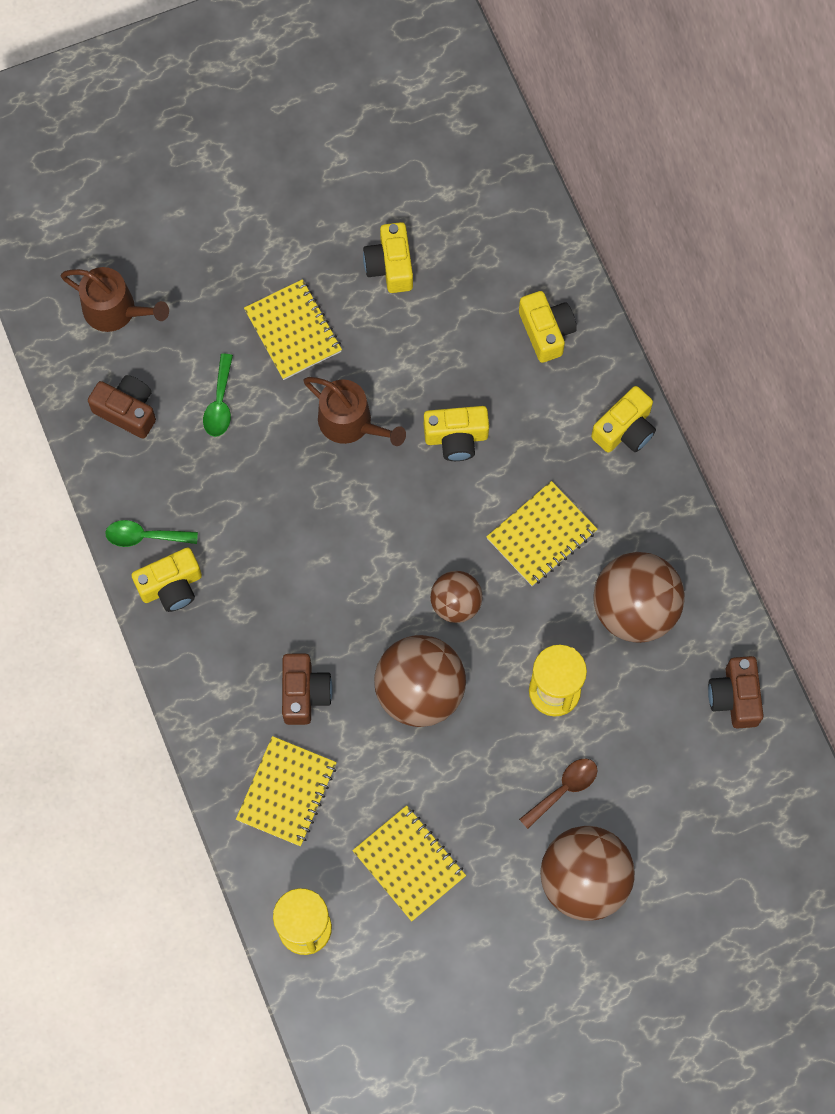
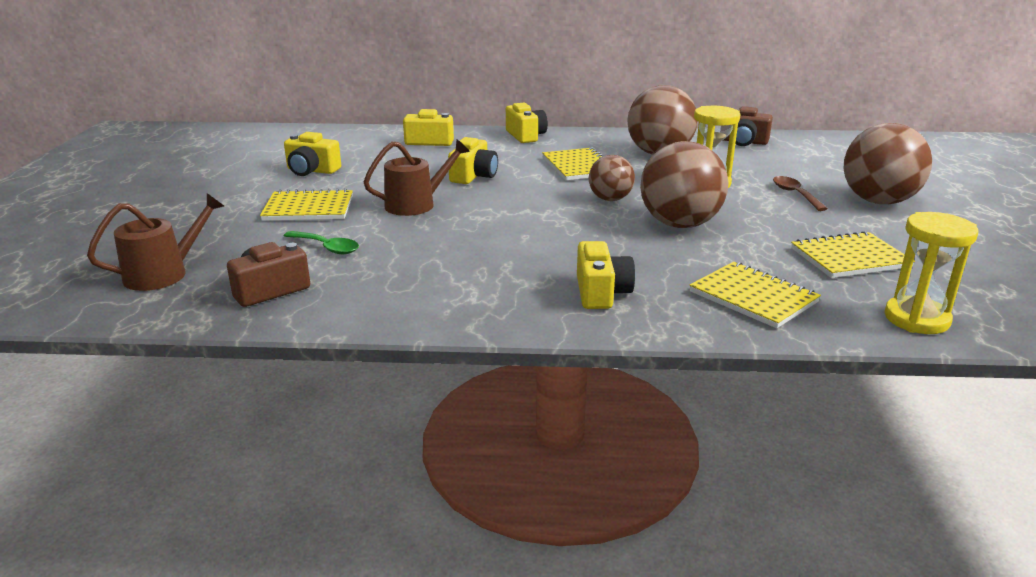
camera: 65 degrees left, 45 degrees down
(145, 536) = (412, 310): green spoon -> none
(171, 586) = (481, 308): yellow camera -> yellow camera (601, 292)
(304, 693) = (650, 268): brown camera -> none

